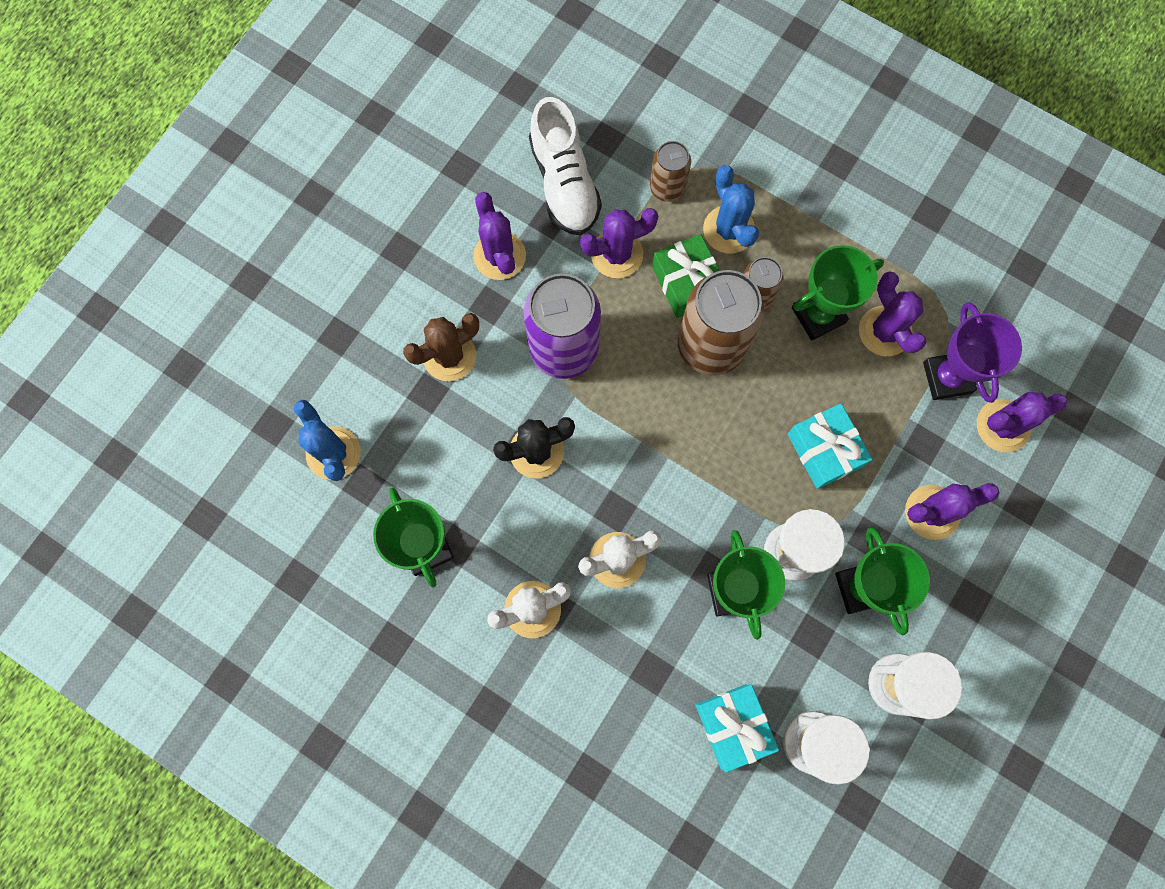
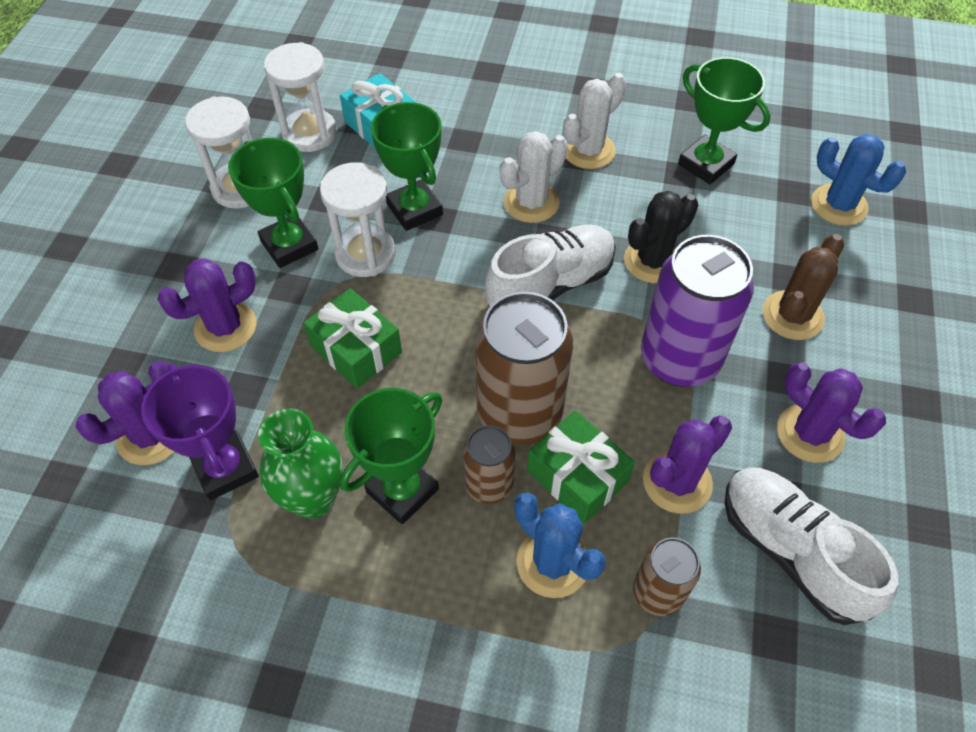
camera: 160 degrees right, 20 degrees down
(637, 458) = (550, 285): none -> white shoe
(824, 450) = (356, 349): turquoise gift -> green gift
(884, 331) = (313, 498): purple cactus -> green vase

